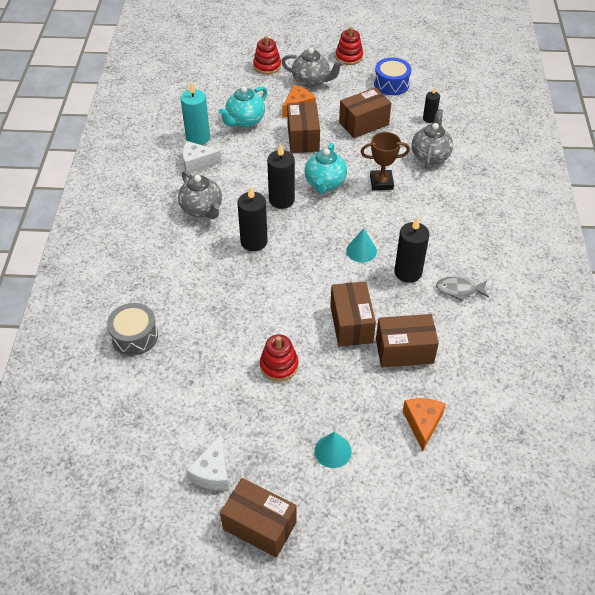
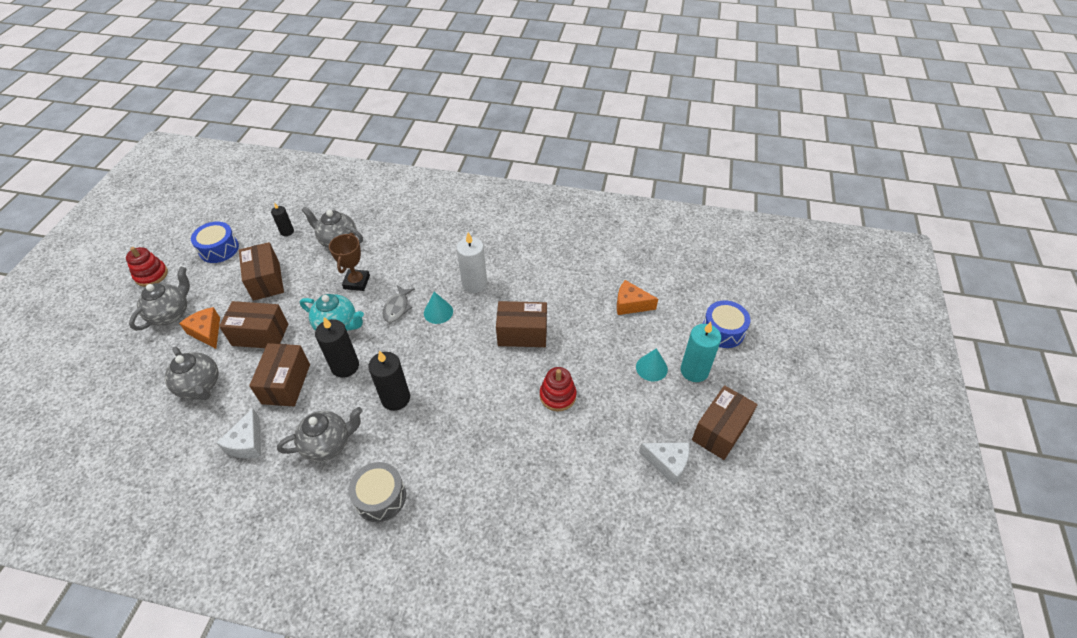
camera: 80 degrees left, 0 degrees up
(134, 336) = (495, 528): grey drum -> grey drum (380, 497)
(198, 138) = (203, 439): turquoise candle -> turquoise candle (694, 371)
(245, 121) = (200, 386): turquoise teapot -> grey teapot
(267, 66) = (113, 352): red stacking toy -> none
(404, 351) = (558, 302): brown box -> brown box (286, 384)
(408, 272) = (474, 284): black candle -> white candle
(408, 530) = (723, 331): none -> blue drum
(459, 289) = (503, 255): grey fish -> grey fish (397, 308)

